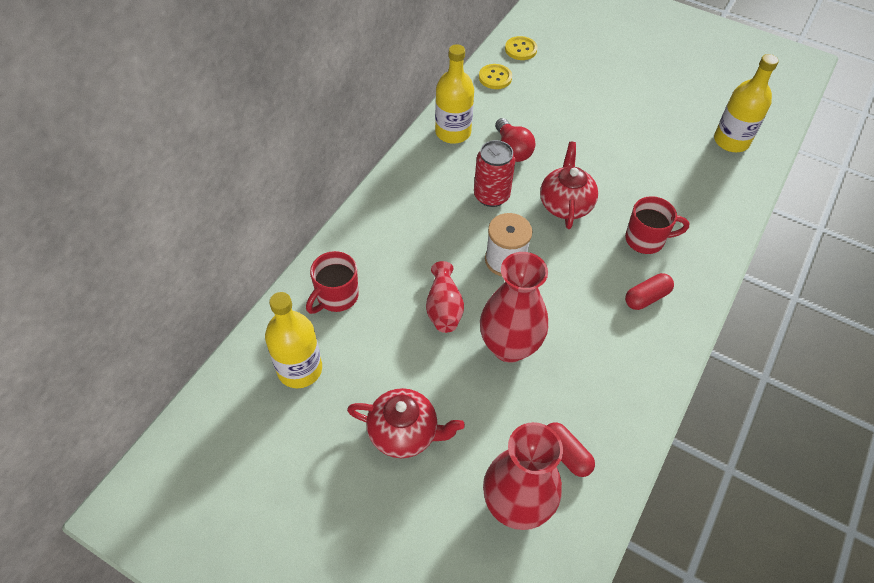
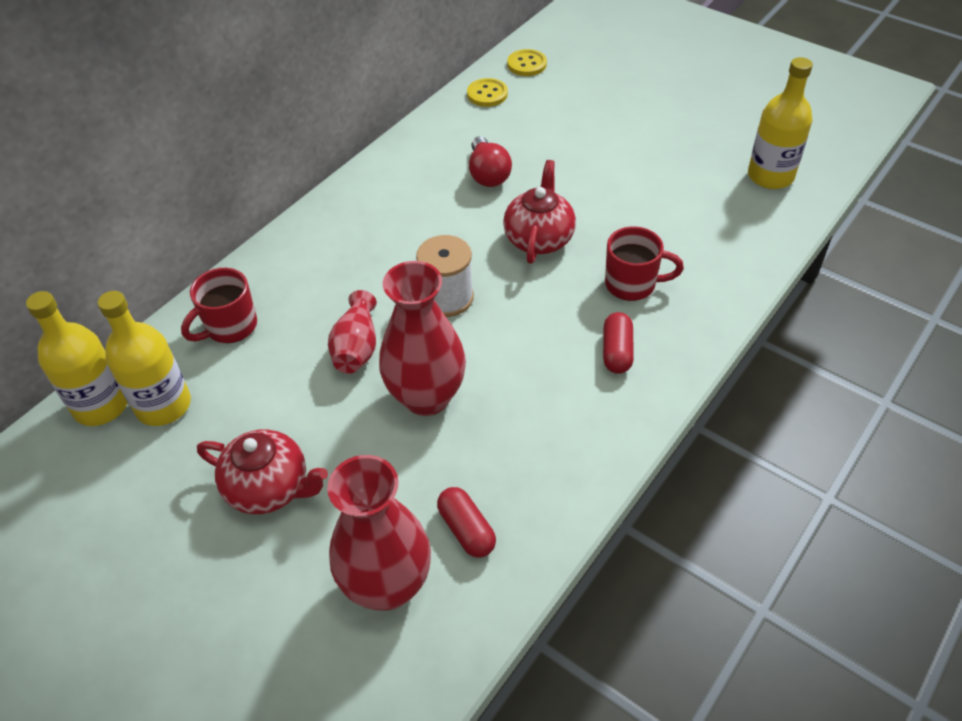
camera: 10 degrees right, 5 degrees down
(453, 132) = (420, 152): yellow bottle -> yellow bottle (101, 405)
(491, 196) = (449, 224): red can -> none
(646, 297) = (616, 351): red capsule -> red capsule turned 60 degrees counterclockwise

